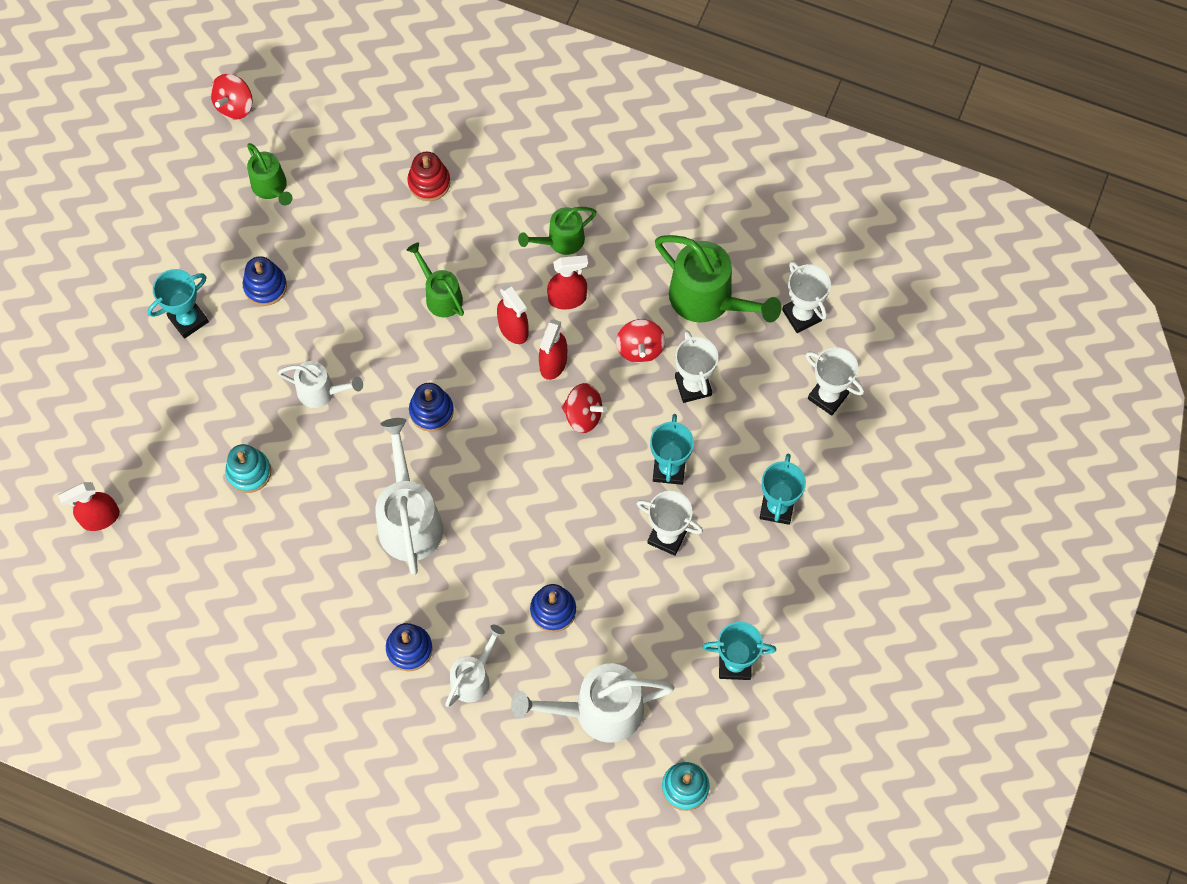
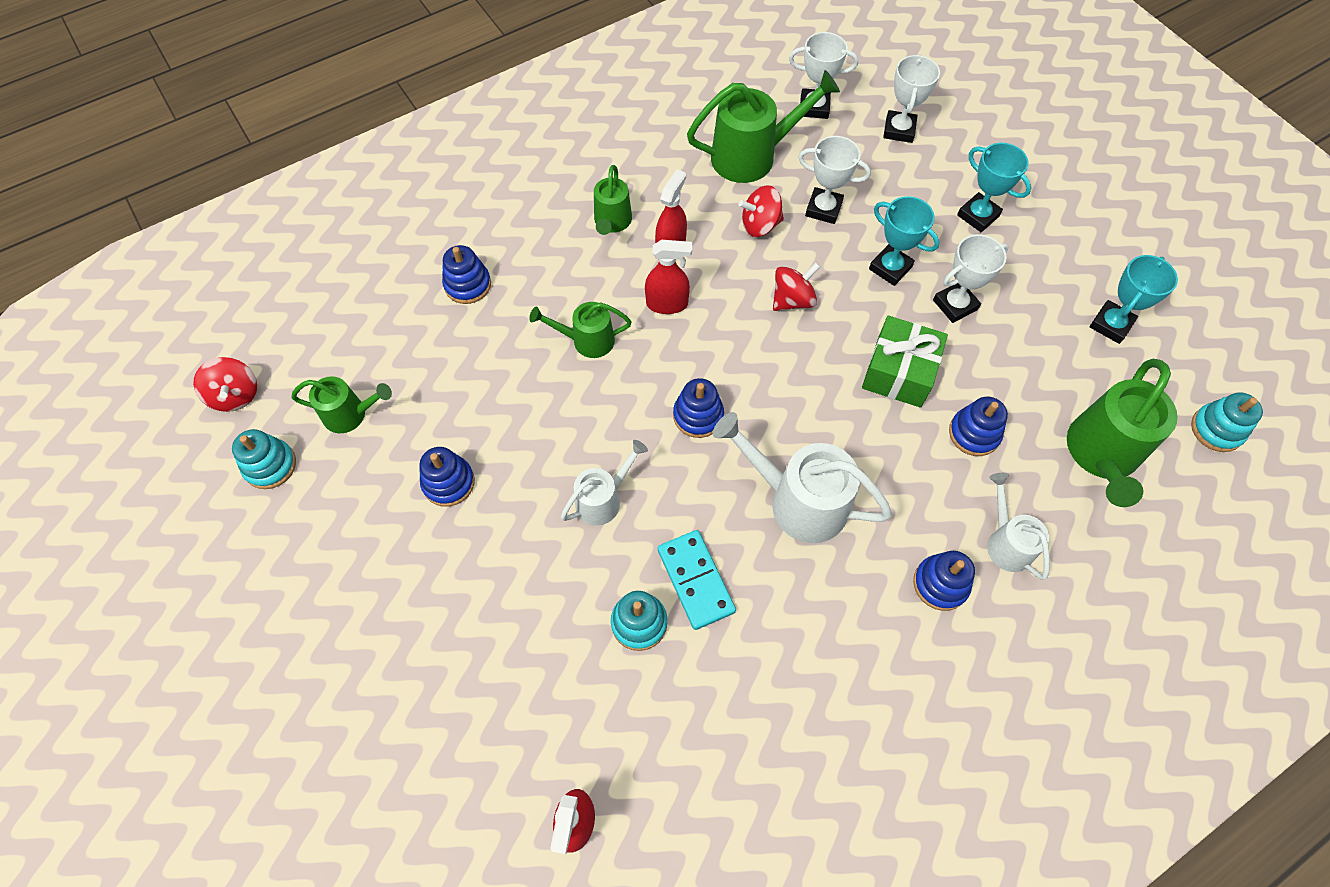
camera: 55 degrees left, 5 degrees down
(188, 320) = (421, 578): turquoise trophy -> none
(200, 169) = (270, 465): none -> turquoise stacking toy
(302, 488) = (695, 580): none -> turquoise domino
(429, 182) = (468, 285): red stacking toy -> blue stacking toy
(553, 363) = (724, 293): red spray bottle -> none
(571, 528) = (899, 372): none -> green gift
(597, 711) = (1101, 456): white watering can -> green watering can
(640, 348) = (760, 225): red spinning top -> red spinning top turned 135 degrees clockwise
(828, 396) = (899, 130): white trophy -> white trophy turned 60 degrees counterclockwise

